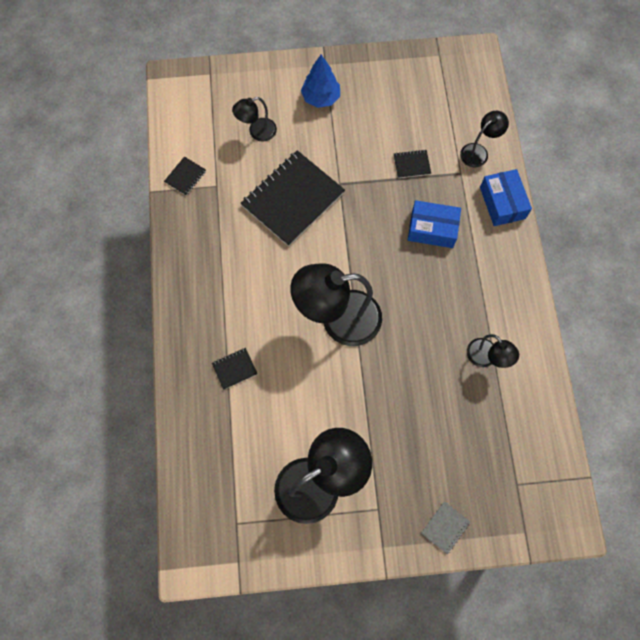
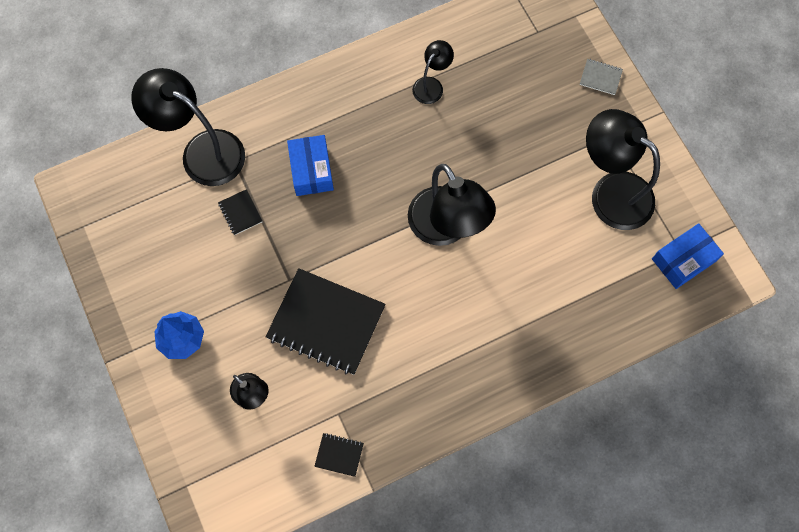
camera: 110 degrees left, 0 degrees up
(234, 369) = (538, 310): black notebook -> none
(478, 152) = (202, 151): black lamp -> black lamp, size x1.98
(502, 203) = (257, 113): blue box -> blue box (683, 260)

